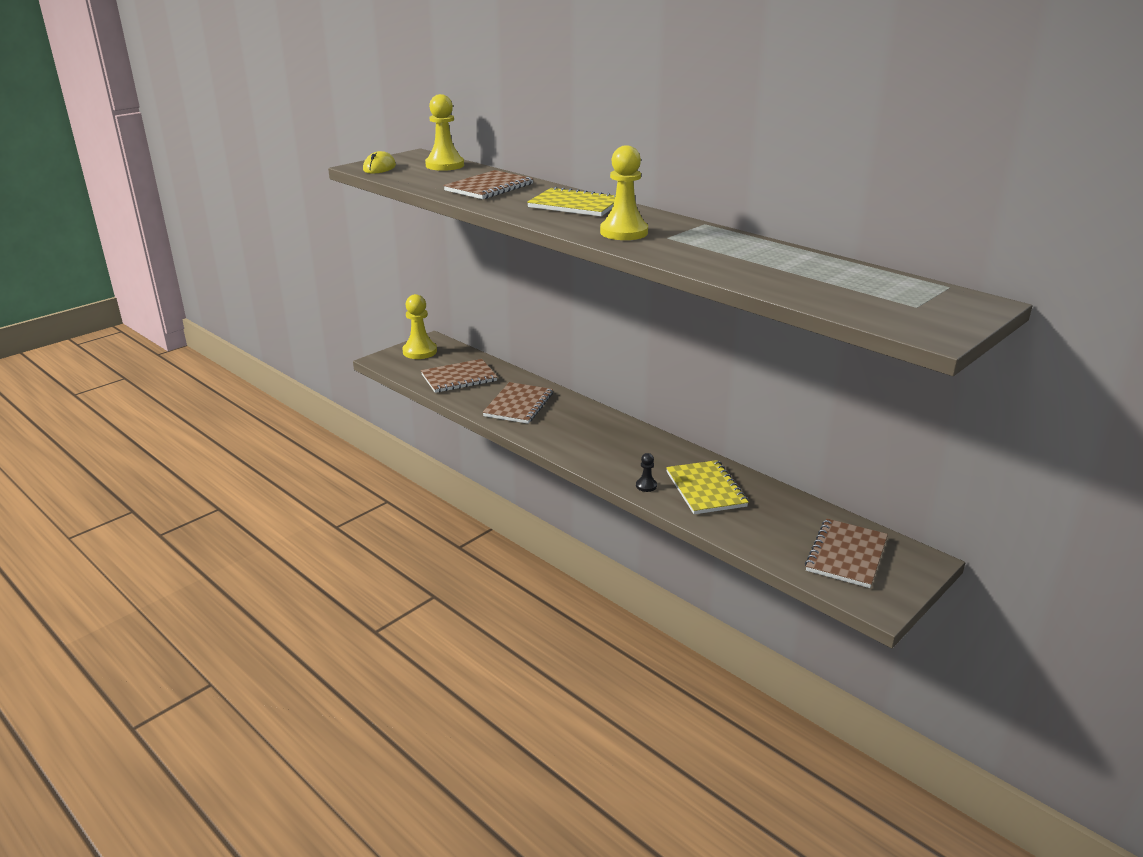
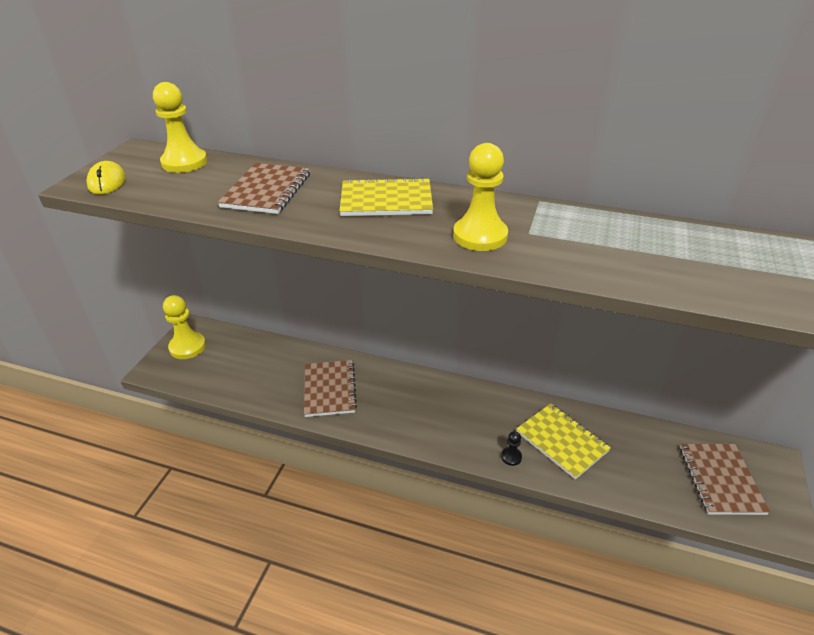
camera: 25 degrees left, 10 degrees up
(459, 378) = (249, 371): brown notebook -> none

